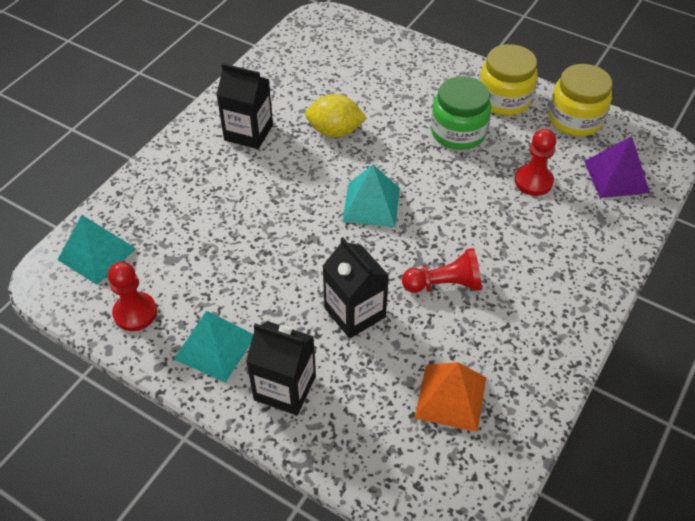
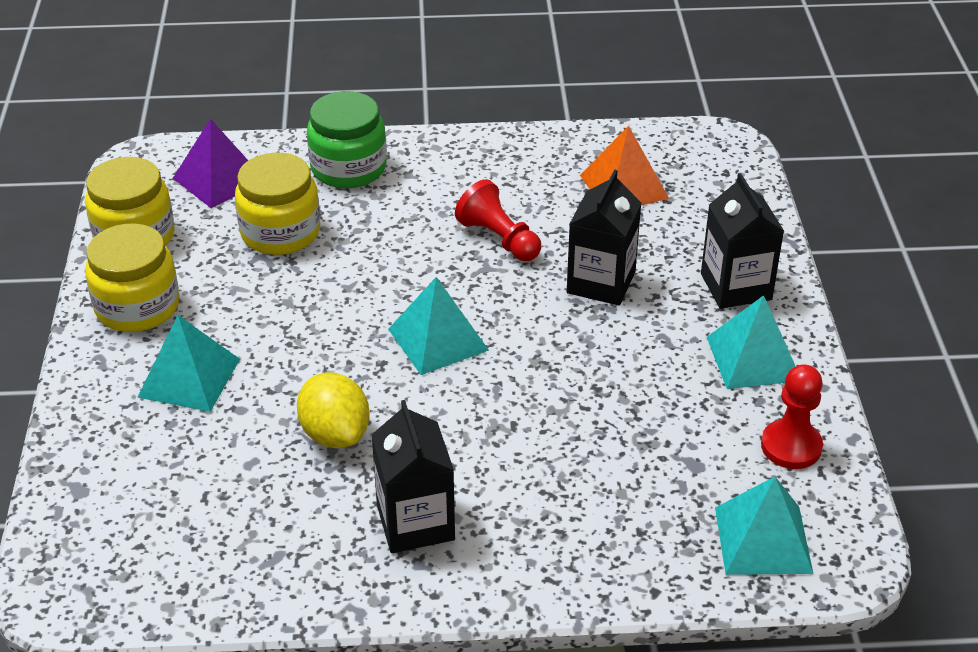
camera: 125 degrees left, 10 degrees down
(426, 97) = (189, 378): none -> turquoise pyramid
(458, 132) = (240, 321): green jar -> green jar (348, 168)
(533, 181) = (280, 232): red pawn -> yellow jar

